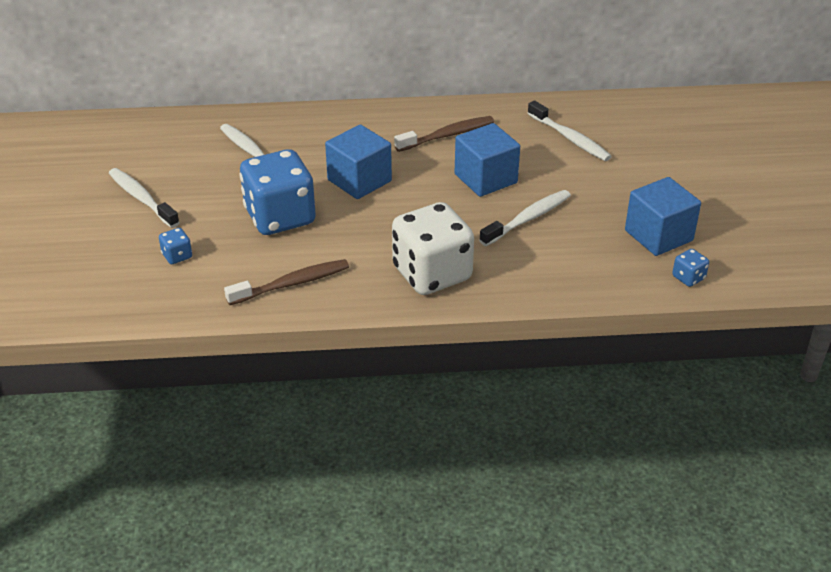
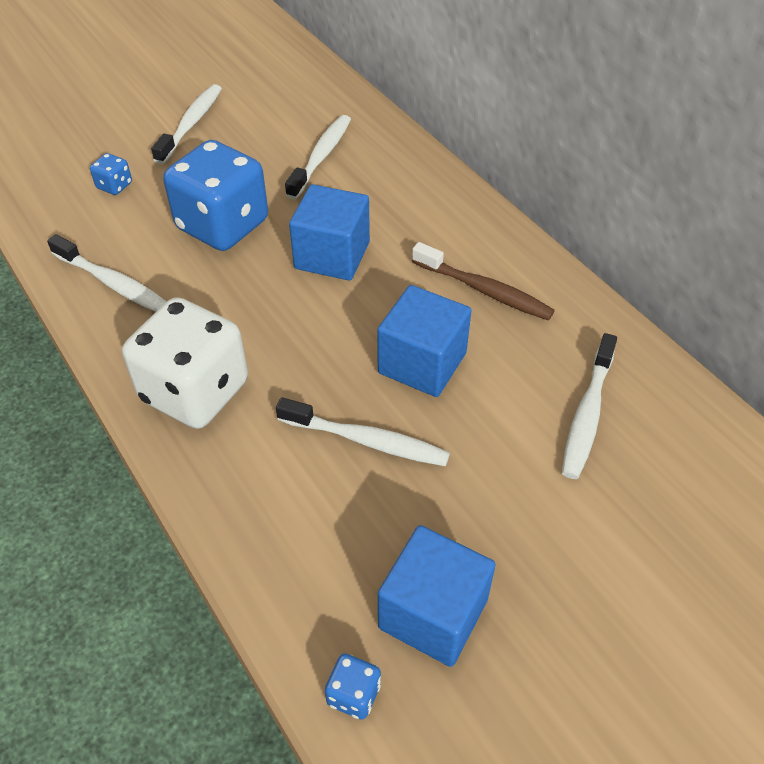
camera: 60 degrees right, 10 degrees up
(292, 283) = (114, 283): brown toothbrush -> white toothbrush

